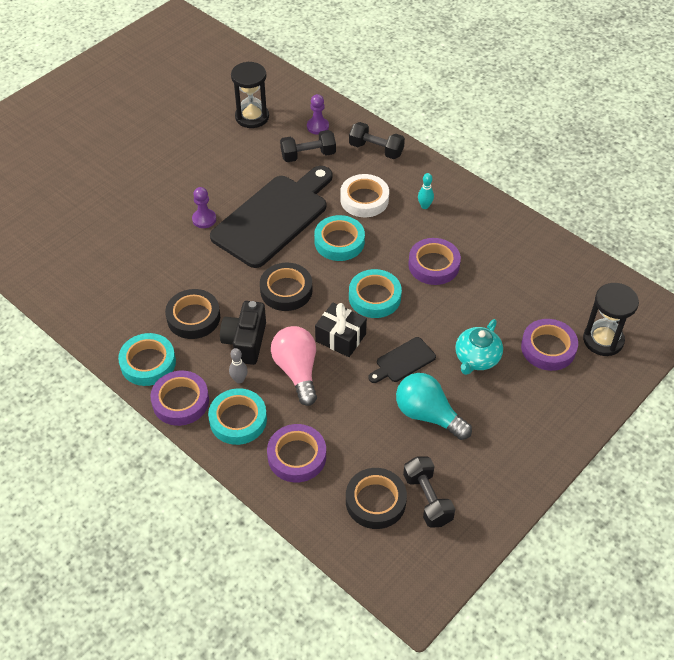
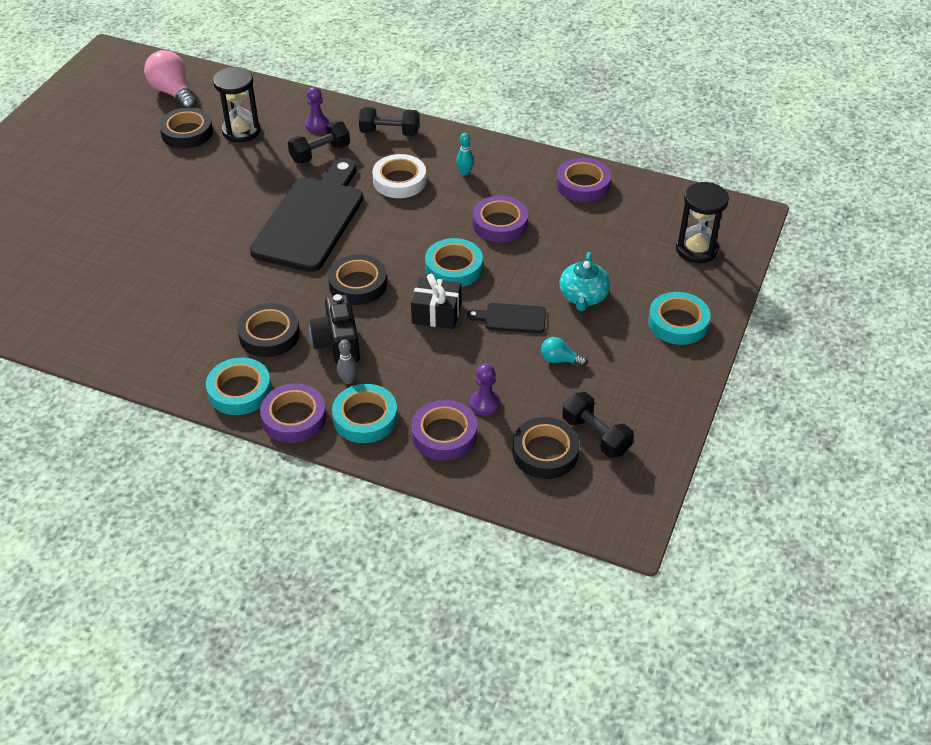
camera: 20 degrees left, 5 degrees down
(204, 219) = (235, 239): purple pawn -> purple pawn (485, 403)
(207, 108) = (187, 132): none -> black tape
(297, 371) = (406, 356): pink light bulb -> pink light bulb (173, 93)
(339, 242) = (392, 226): turquoise tape -> turquoise tape (678, 323)
(403, 361) = (511, 318): black cutting board -> black cutting board turned 60 degrees clockwise
(428, 415) = (559, 360): turquoise light bulb -> turquoise light bulb, size x0.52
(548, 348) = (648, 269): purple tape -> purple tape (583, 185)

